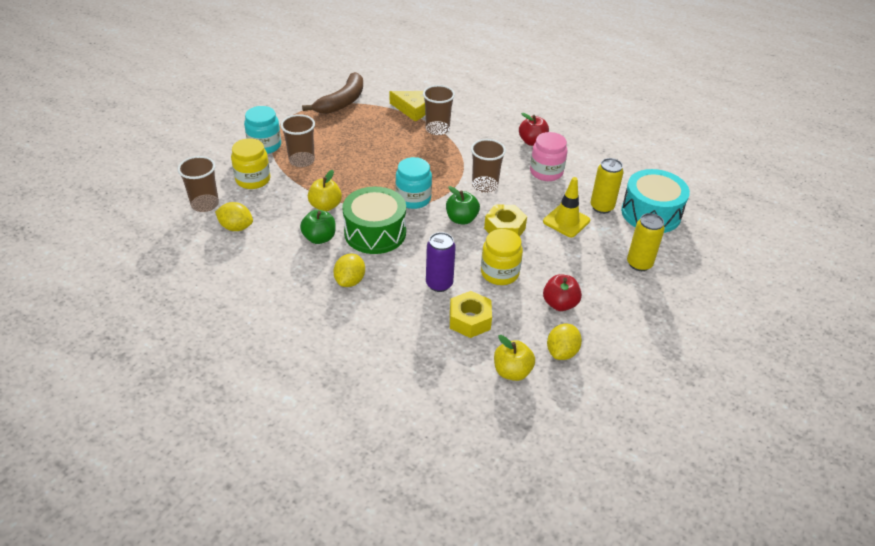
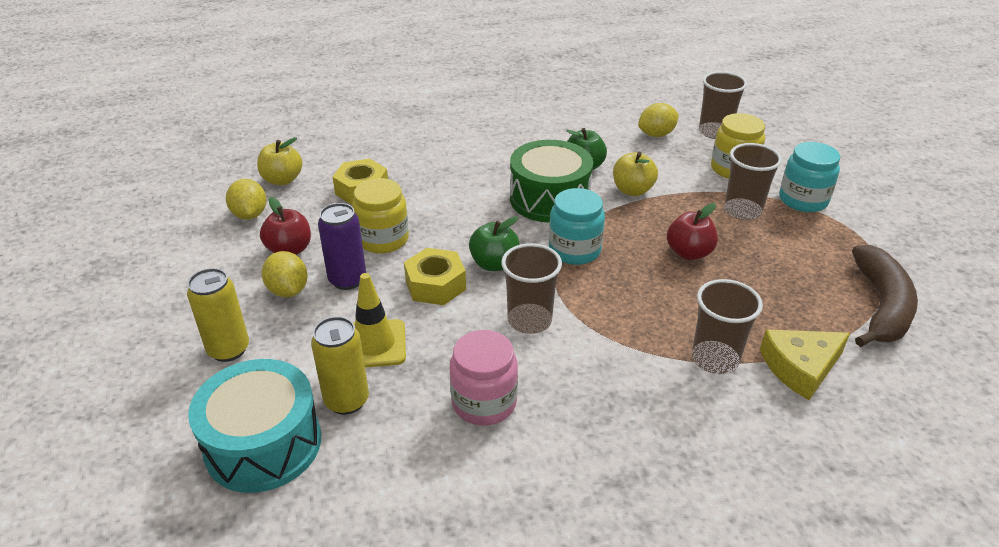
camera: 135 degrees right, 5 degrees down
(342, 102) = (881, 306): brown banana -> brown banana turned 150 degrees counterclockwise
(350, 281) = (502, 157): yellow lemon -> yellow lemon (288, 290)
(439, 284) = (426, 198): purple can -> purple can (347, 280)
(532, 142) = (573, 447): red apple -> red apple (689, 253)

